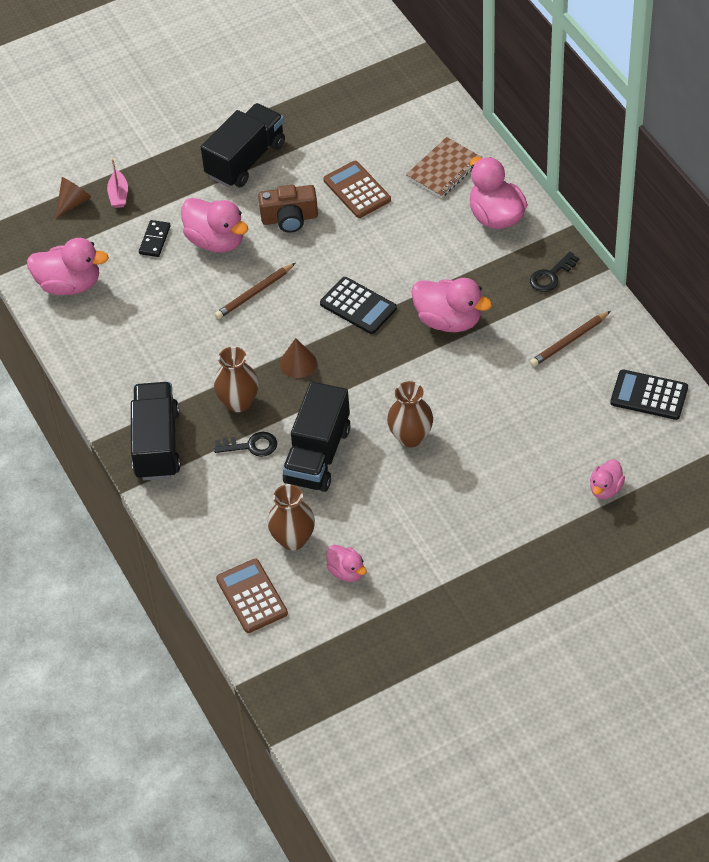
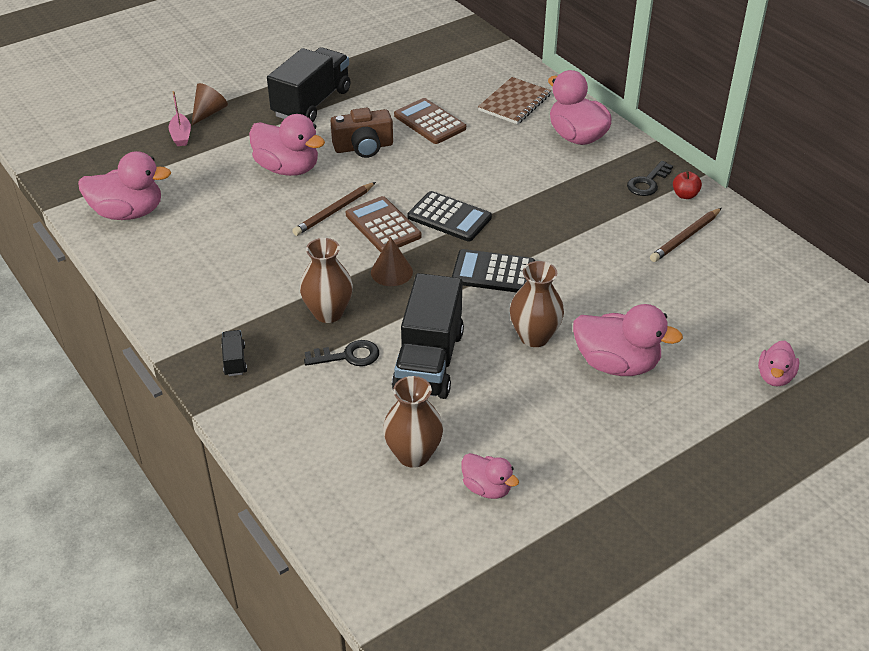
camera: 10 degrees left, 10 degrees down
(73, 202) = (132, 143): brown cone -> brown cone (209, 113)
(154, 240) = (221, 171): black domino -> none
(157, 444) = (234, 361): black truck -> black truck, size x0.41
(252, 596) = (370, 526): brown calculator -> brown calculator (383, 225)
(448, 320) = (550, 225): pink duck -> pink duck (616, 364)
(582, 293) = (685, 195): none -> red apple
(649, 395) = (789, 282): black calculator -> black calculator (493, 272)

